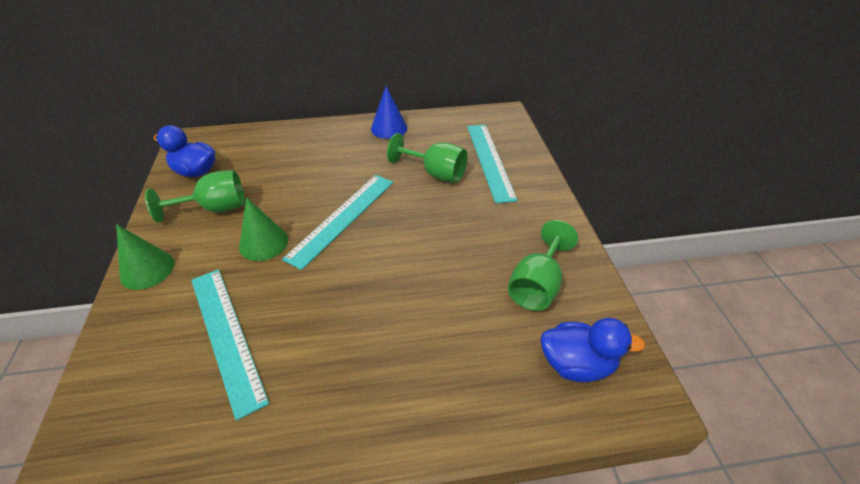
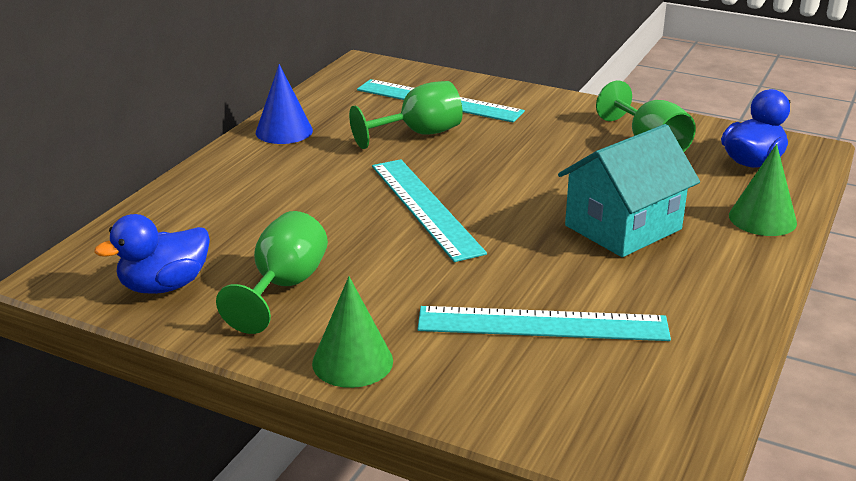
camera: 55 degrees left, 15 degrees down
(263, 243) = (406, 267): green cone -> green cone (762, 219)
(389, 323) = (623, 227): none -> turquoise house

